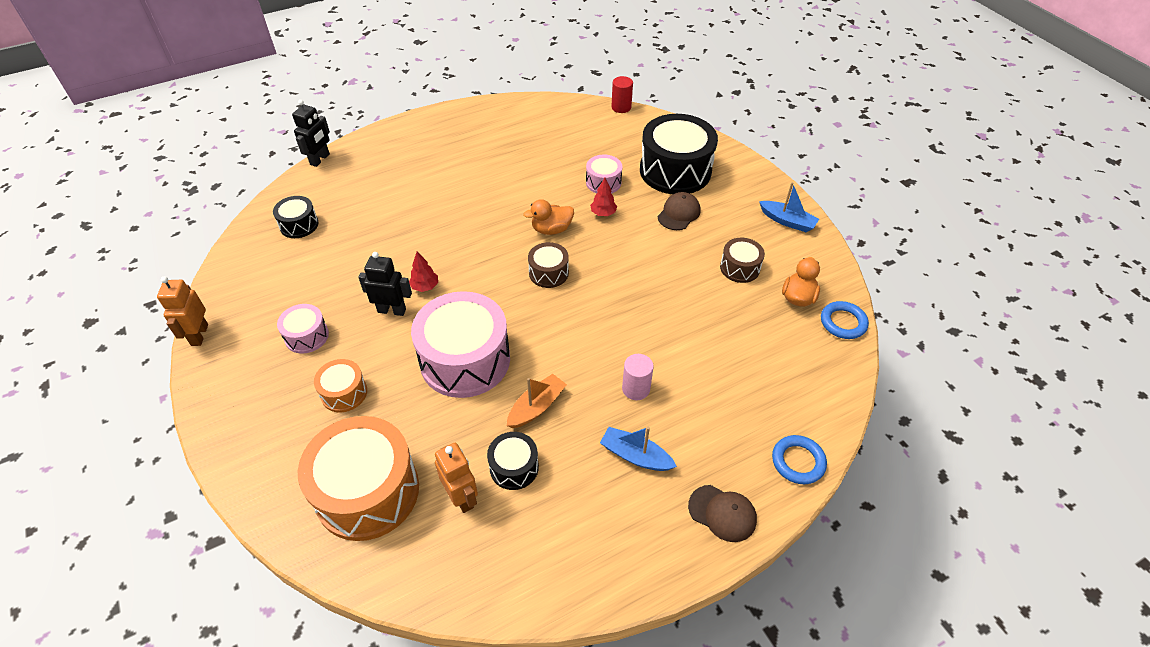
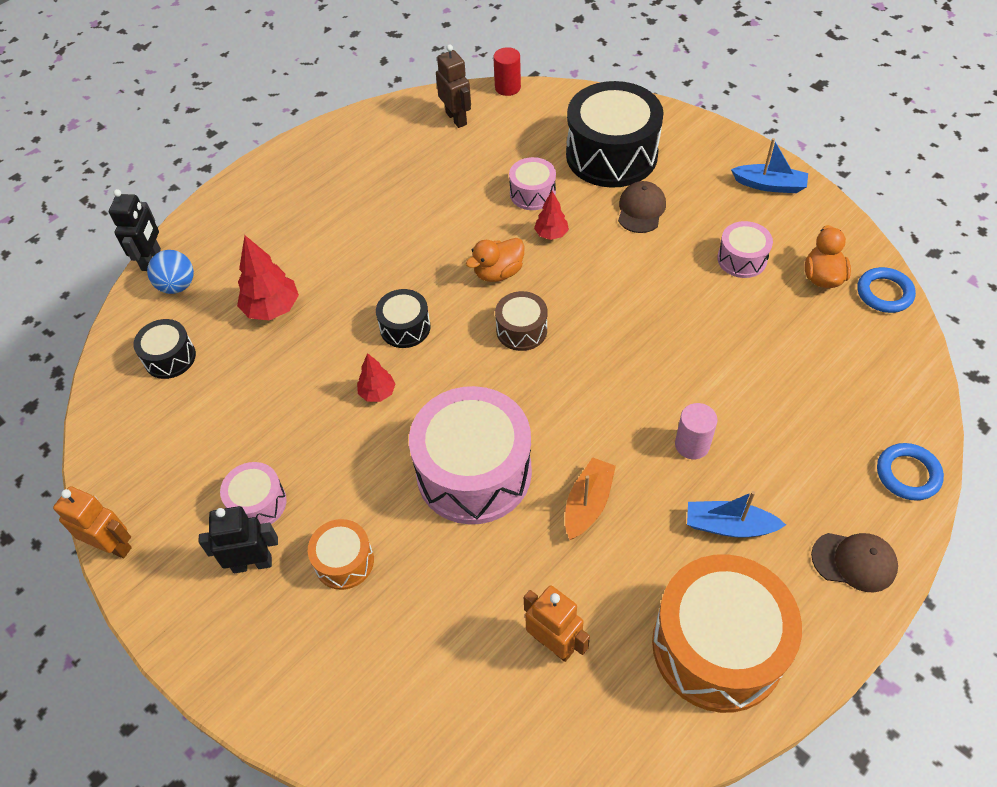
camera: 15 degrees left, 5 degrees up
(199, 335) = (113, 546): orange robot -> orange robot turned 135 degrees clockwise
(328, 180) = (177, 286): none -> blue ball
(367, 491) = (436, 675): orange drum -> orange drum (717, 646)
(382, 212) = (272, 309): none -> red tree
(392, 310) = (351, 436): black robot -> black robot (252, 563)
(514, 467) = (597, 586): black drum -> black drum (405, 327)
(574, 119) = (456, 118): none -> brown robot
(739, 268) = (742, 259): brown drum -> pink drum

